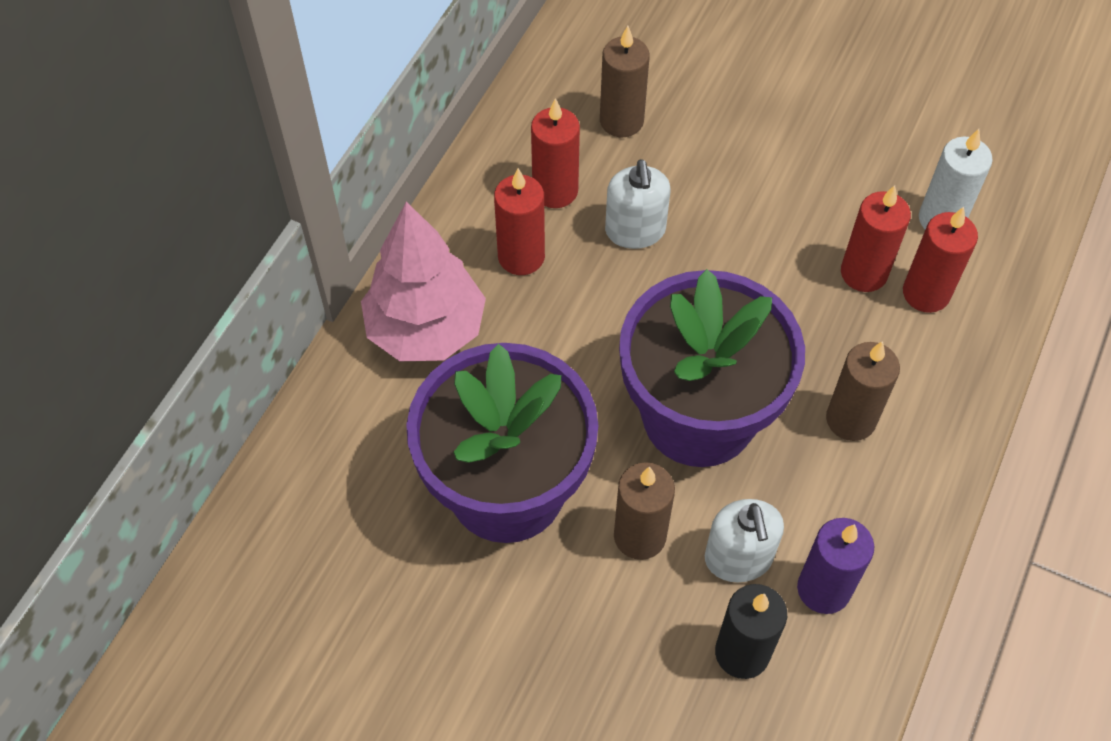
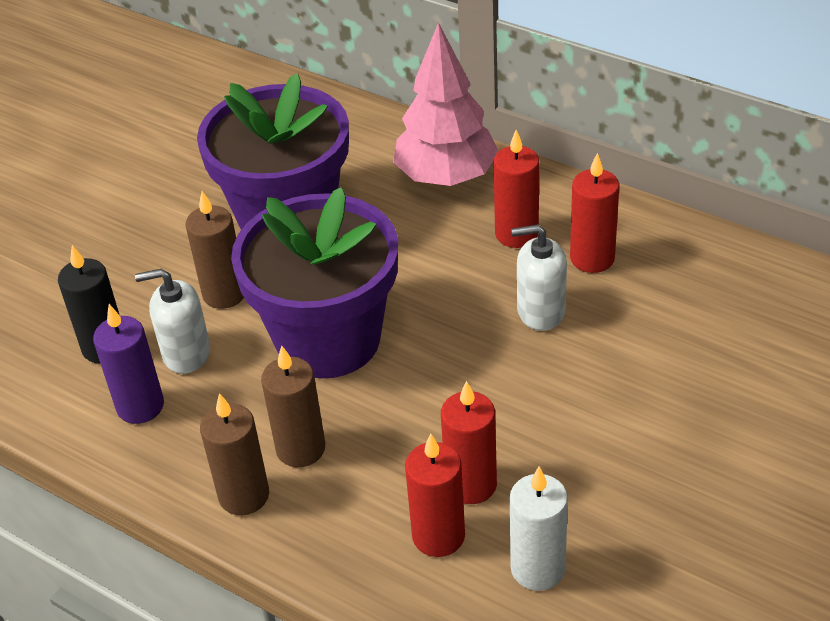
camera: 100 degrees right, 15 degrees down
(621, 121) = (681, 309): brown candle -> brown candle (244, 495)

